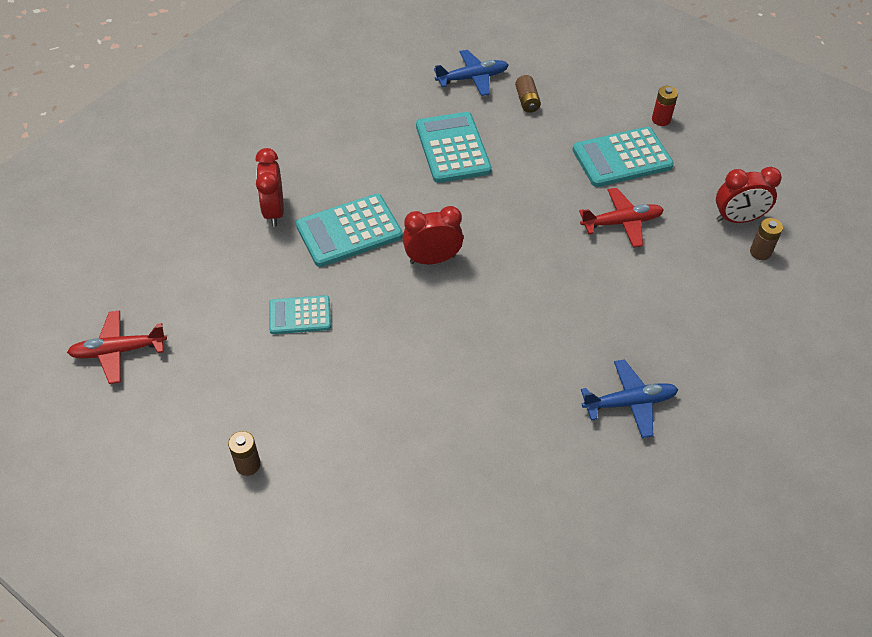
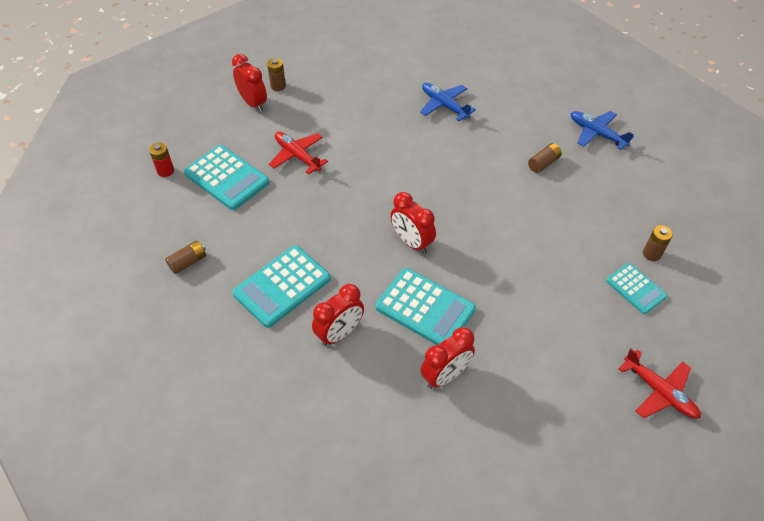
camera: 120 degrees left, 0 degrees up
(300, 315) = (526, 293): turquoise calculator -> turquoise calculator (636, 289)
(373, 164) = (339, 333): none -> red clock
(456, 449) = (543, 163): none -> brown battery
(472, 78) = (176, 316): blue plane -> blue plane (597, 134)

